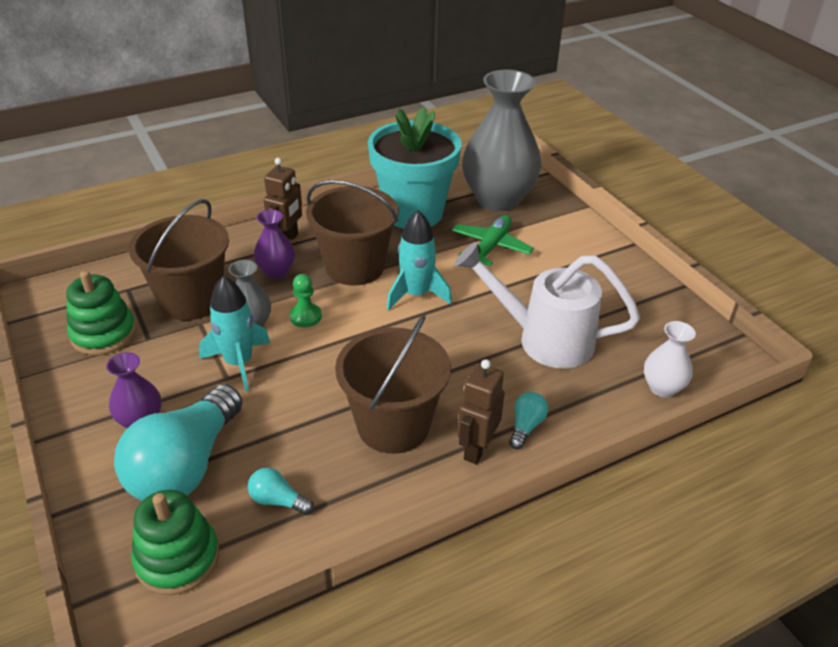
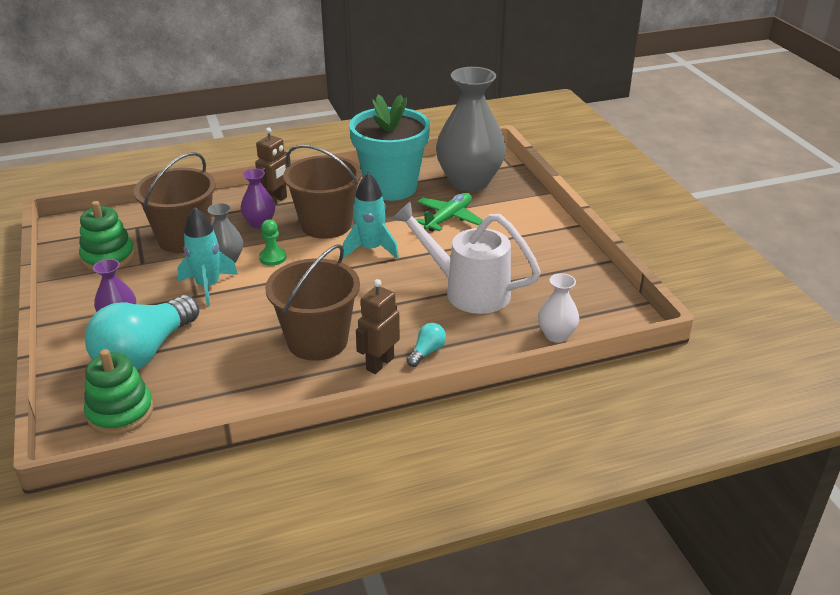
camera: 10 degrees right, 5 degrees down
(278, 501) = (208, 383): turquoise light bulb -> none

